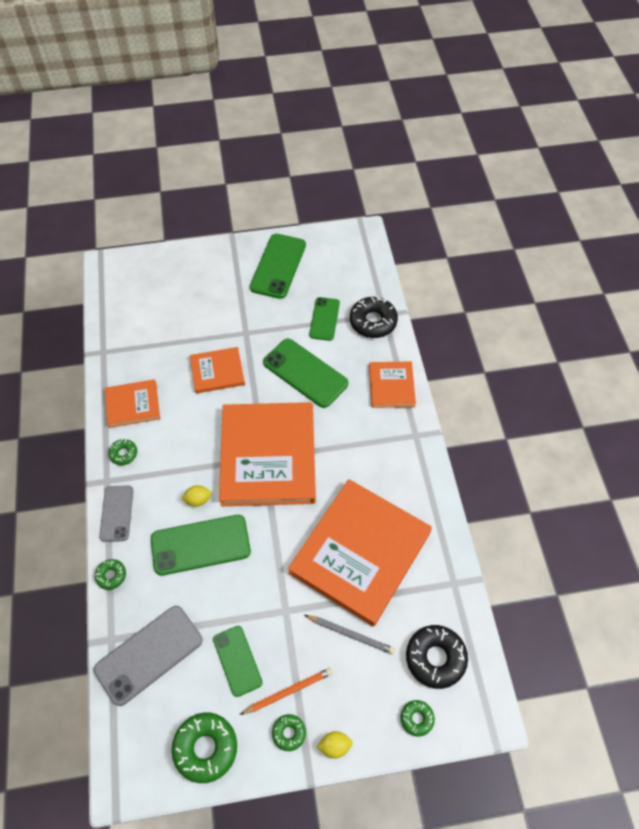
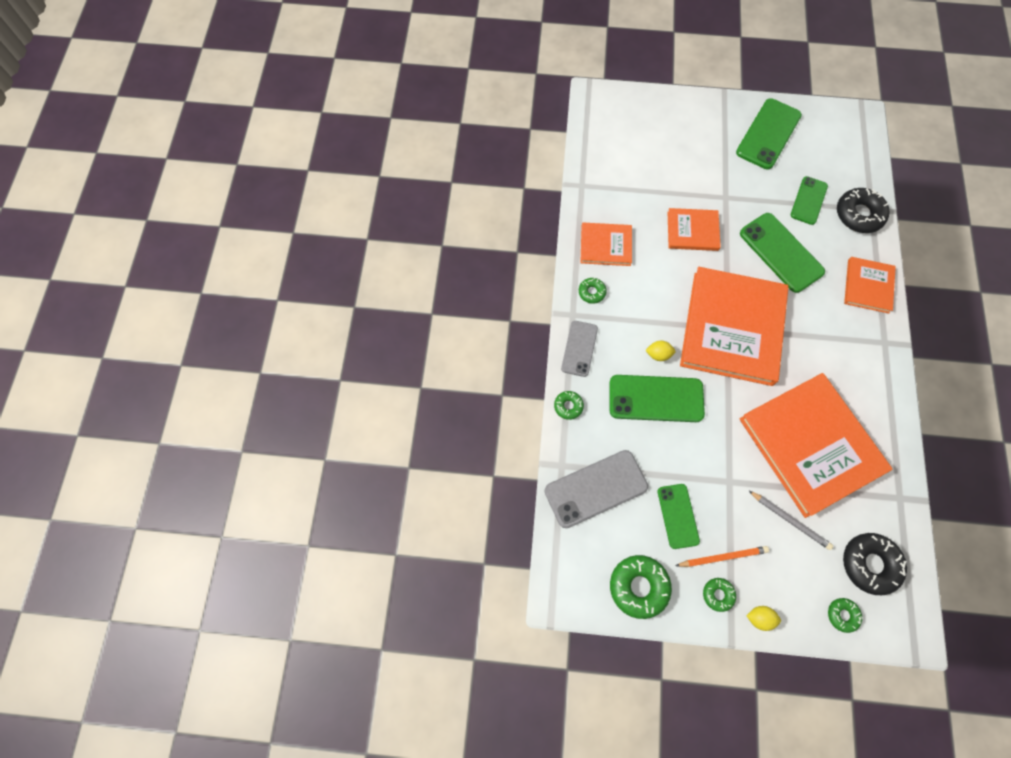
camera: 15 degrees right, 10 degrees up
(360, 552) = (811, 445): orange book -> orange book turned 75 degrees counterclockwise

